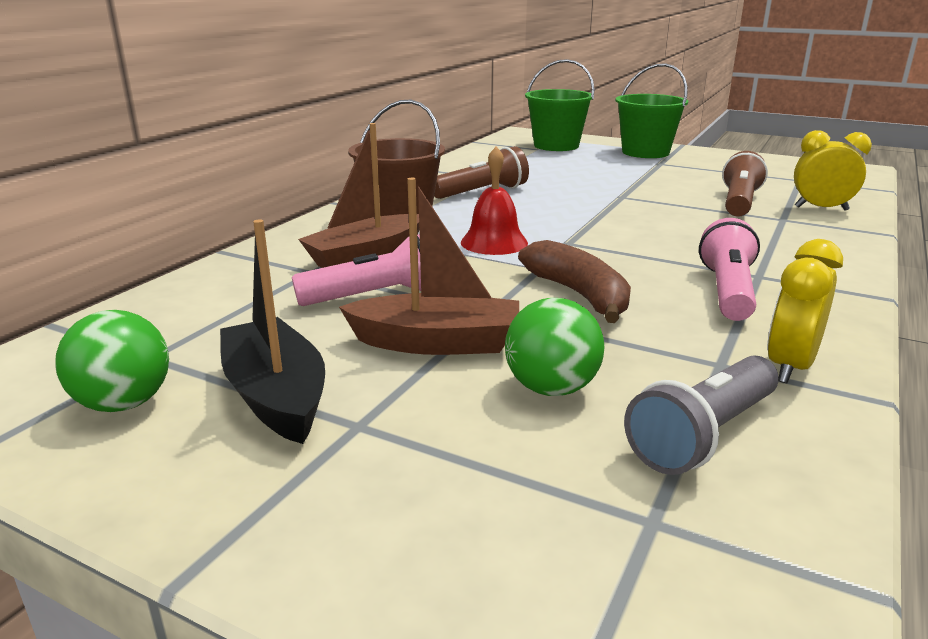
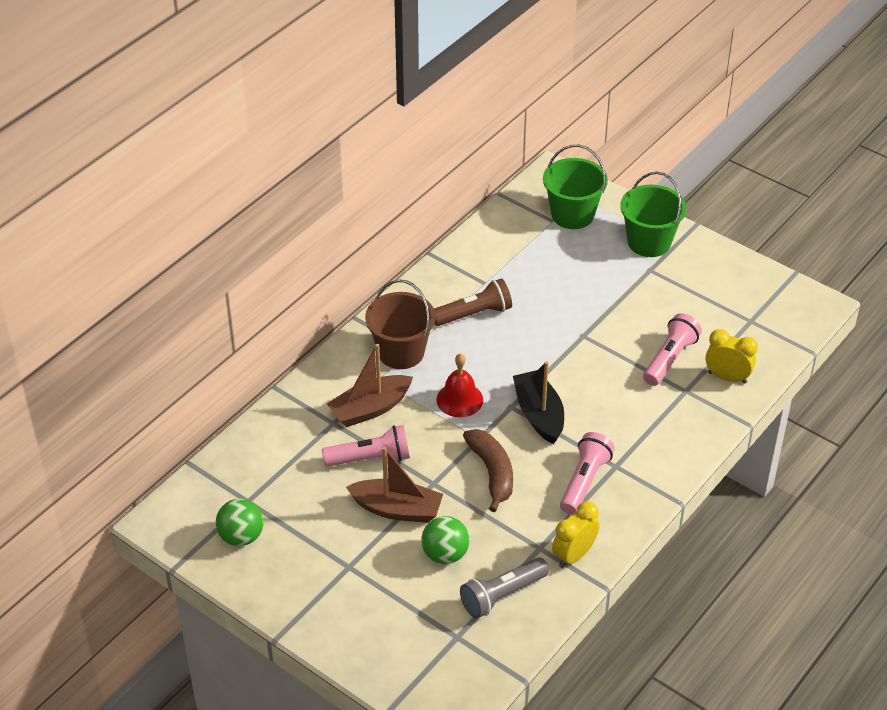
camera: 10 degrees right, 20 degrees up
(276, 396) = (312, 541): black boat -> black boat (539, 414)
(738, 202) = (669, 358): brown flashlight -> pink flashlight

